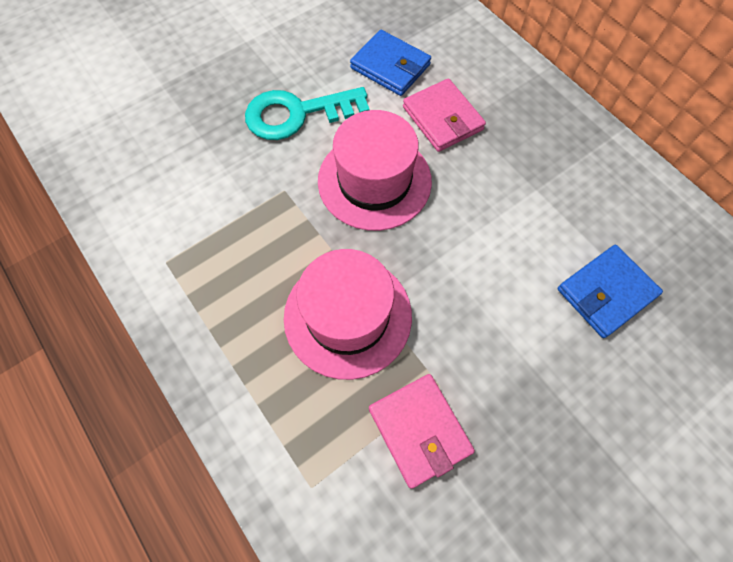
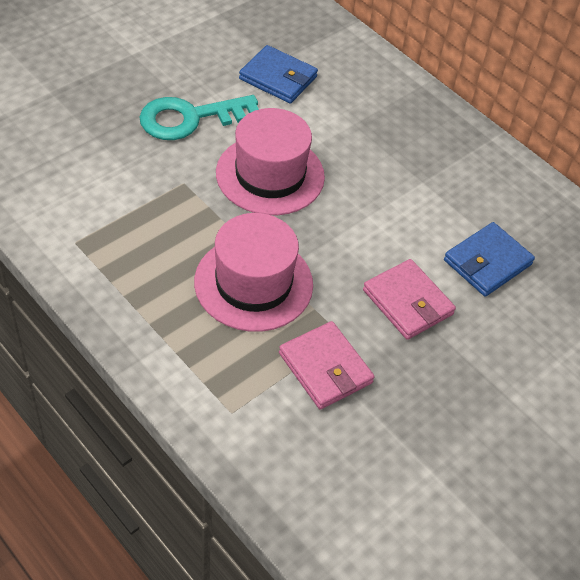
camera: 10 degrees left, 15 degrees down
(442, 118) = (331, 123): pink wallet -> pink wallet (407, 302)

